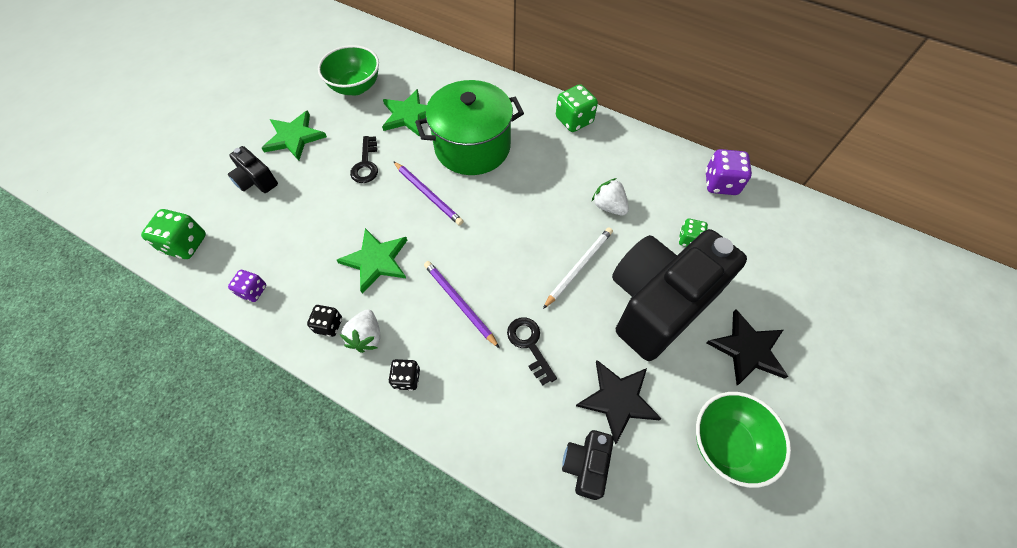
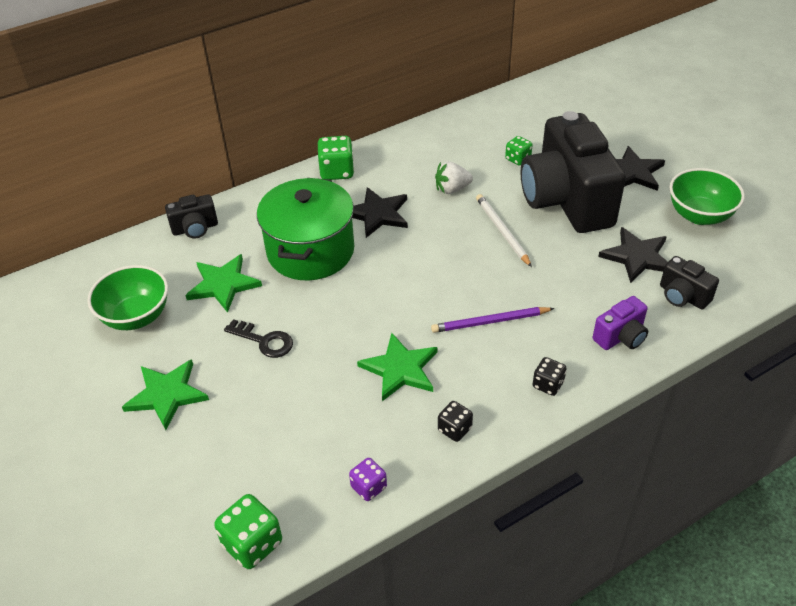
camera: 60 degrees left, 15 degrees down
(256, 181) = (207, 448): black camera -> black camera (195, 229)
(366, 336) = (486, 402): white strawberry -> none
(428, 194) = (346, 303): purple pencil -> none
(496, 422) = (621, 337): none -> purple camera
(529, 345) = (560, 290): black key -> none
(541, 169) = (377, 214): none -> black star
(720, 183) = (475, 119): purple dice -> none

